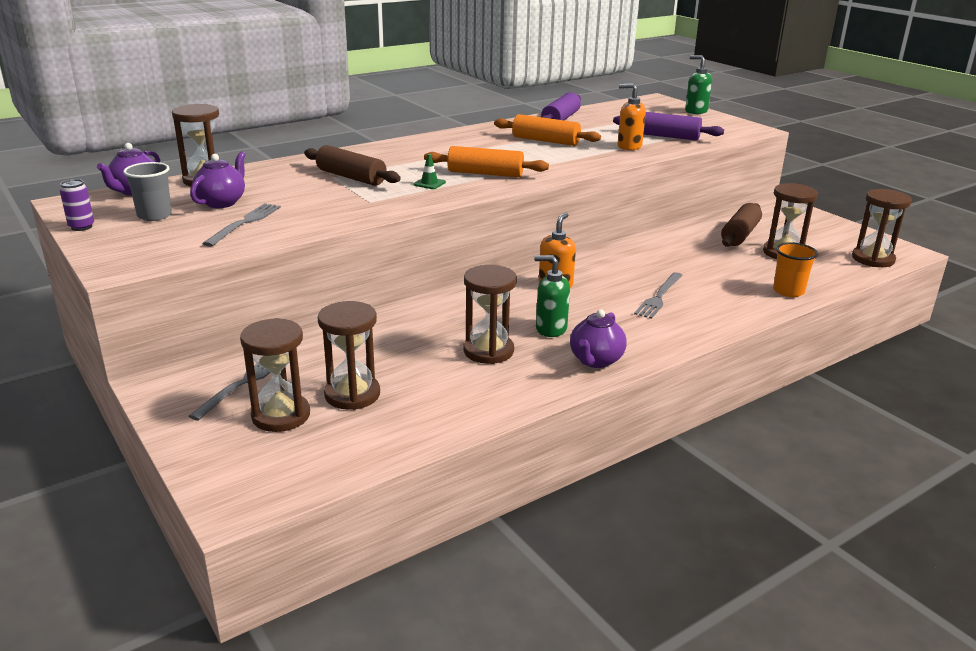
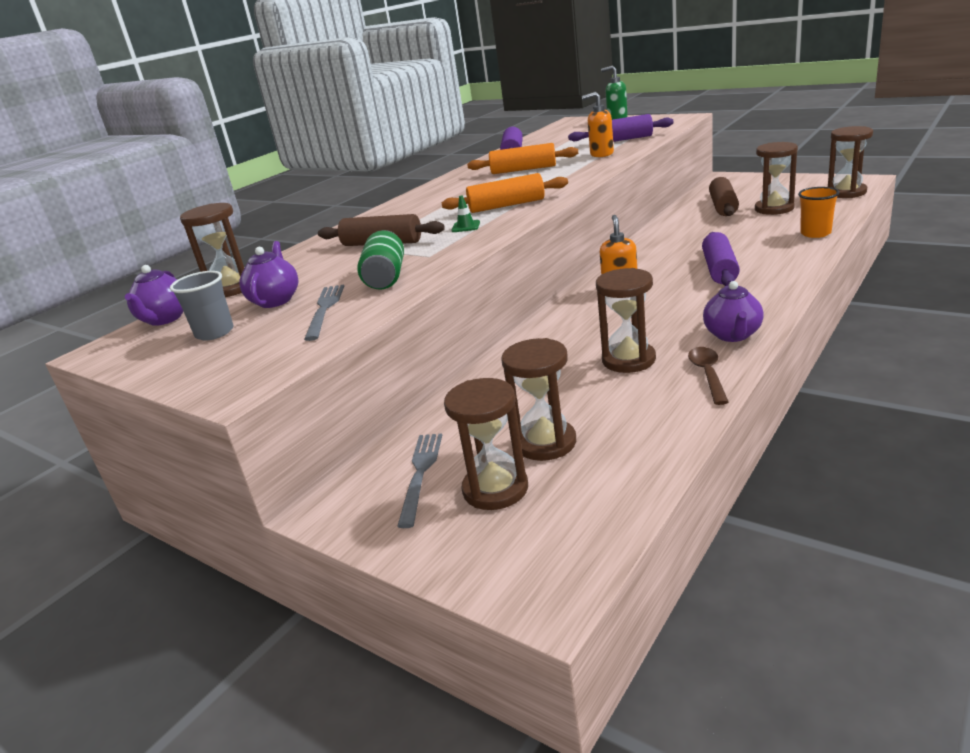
camera: 15 degrees left, 0 degrees up
(81, 227) = (141, 368): purple can -> none
(317, 210) = (386, 277): none -> green can
(534, 387) = (708, 374): none -> brown spoon
(550, 329) = (661, 323): green soap dispenser -> none
(659, 297) = (720, 269): grey fork -> purple rolling pin

